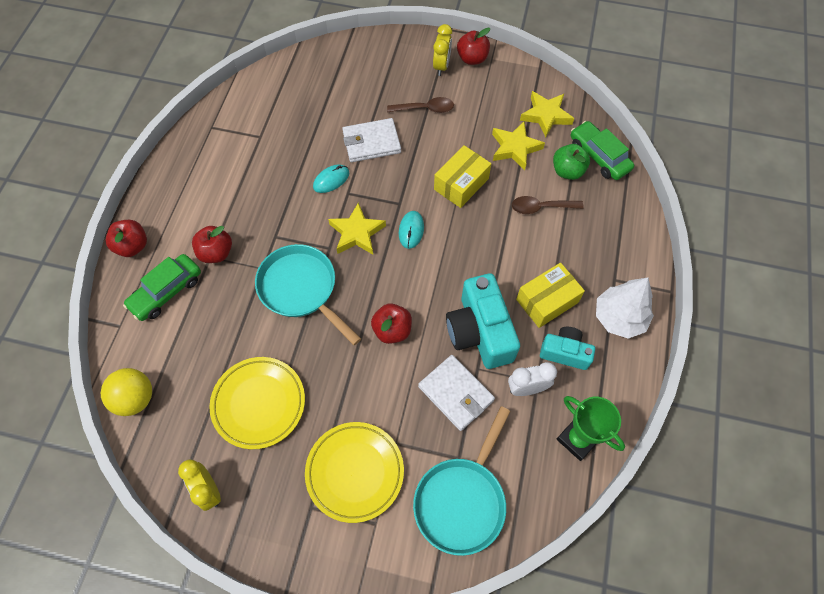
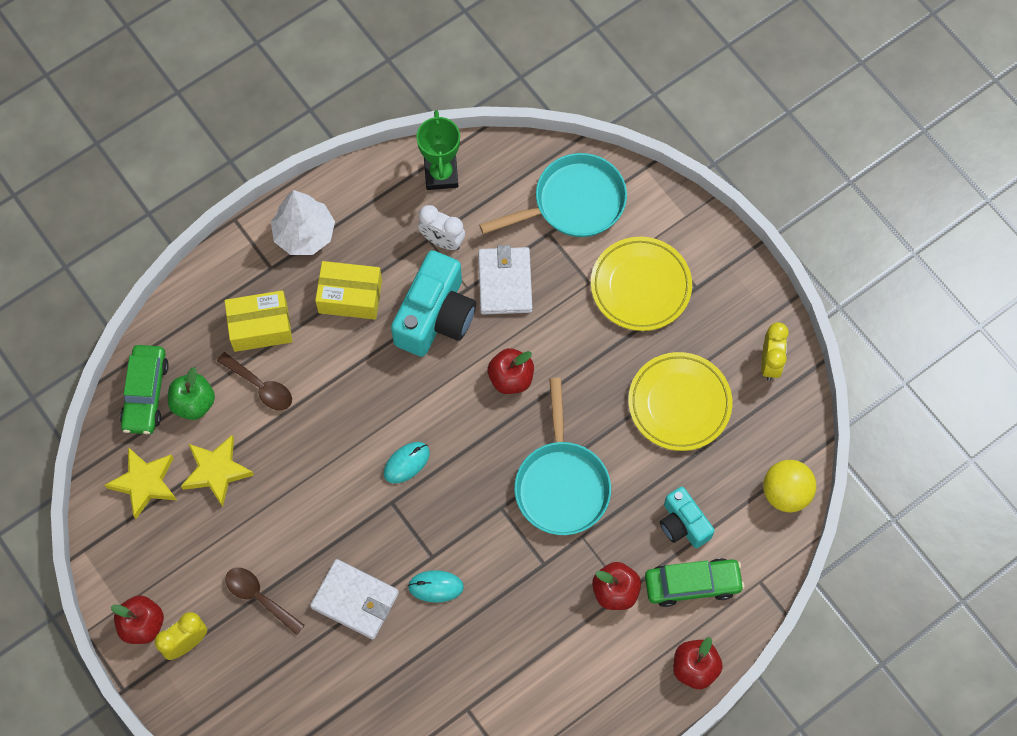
camera: 140 degrees left, 5 degrees up
(357, 233) = (461, 502): yellow star -> none
(461, 184) = (311, 474): yellow box -> yellow box (260, 327)
(565, 352) = (381, 243): turquoise camera -> turquoise camera (683, 524)

